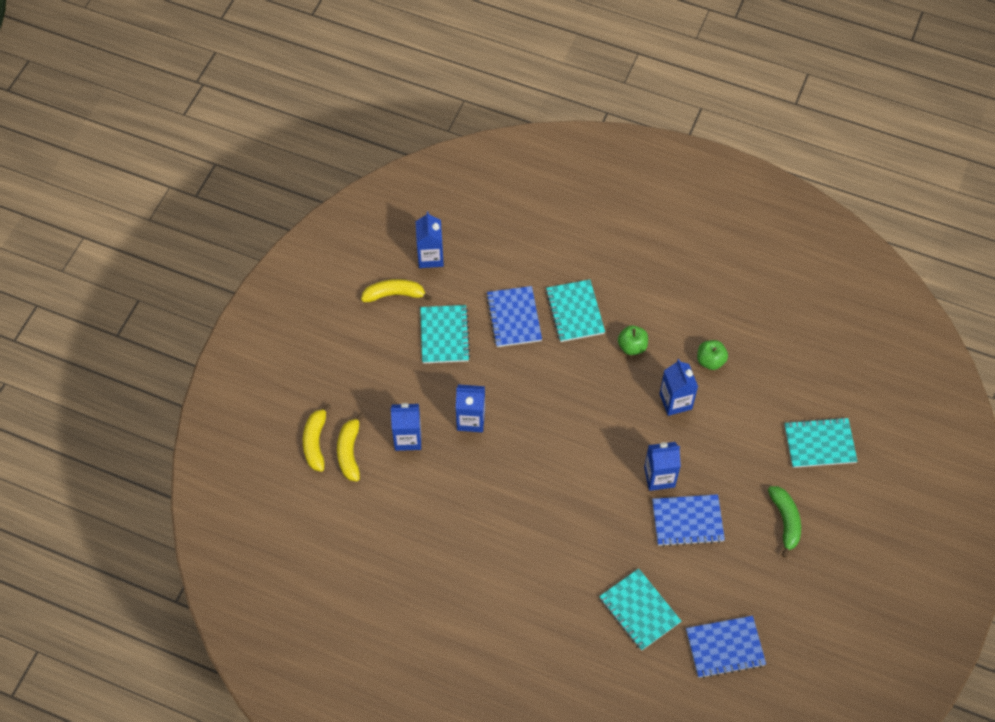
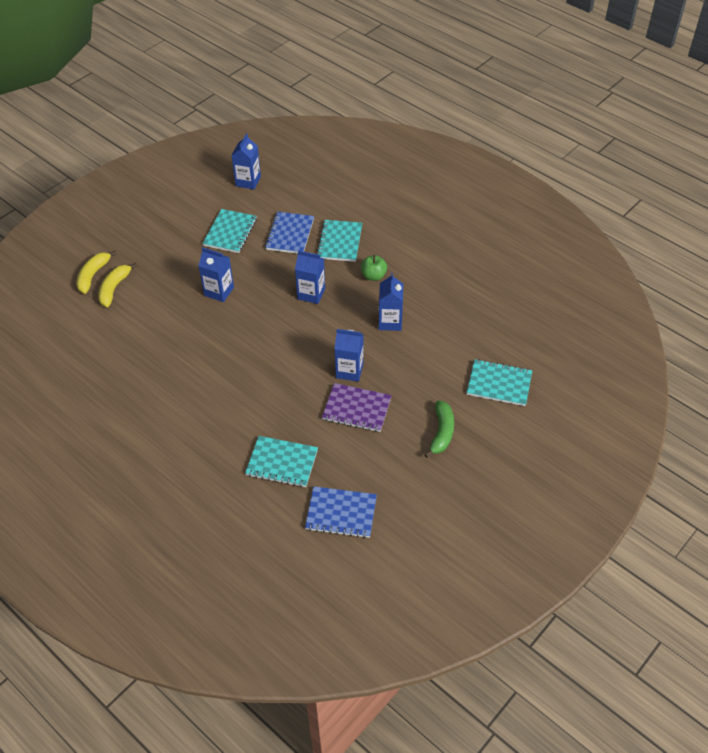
camera: 20 degrees right, 10 degrees down
(394, 294) = (207, 198): yellow banana -> none
(408, 438) = (163, 291): blue carton -> blue carton (311, 294)
(639, 610) = (282, 463): turquoise notebook -> turquoise notebook turned 60 degrees counterclockwise
(687, 521) = (357, 409): blue notebook -> purple notebook
(710, 361) = (433, 301): green apple -> none

